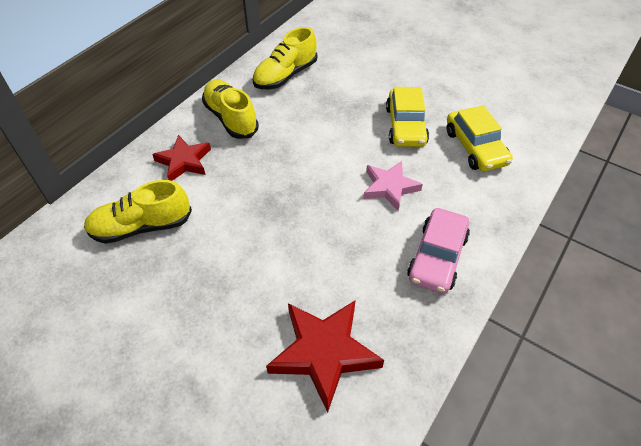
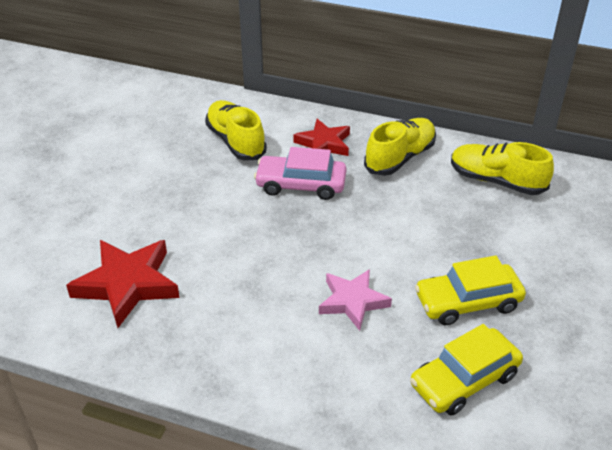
camera: 75 degrees right, 10 degrees down
(437, 257) = (262, 357): pink car -> pink car (301, 185)

